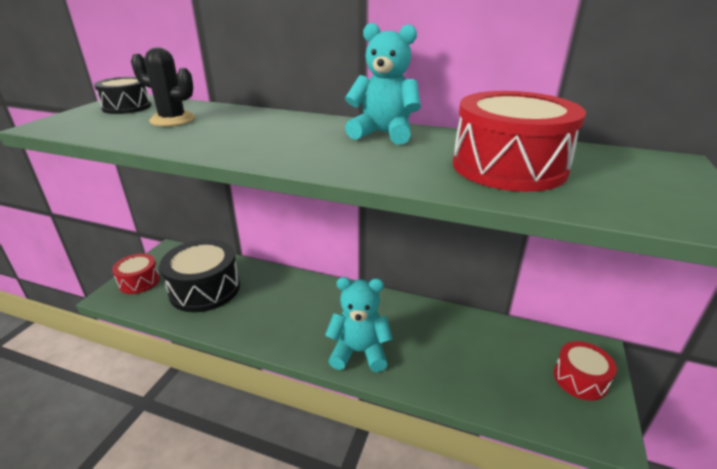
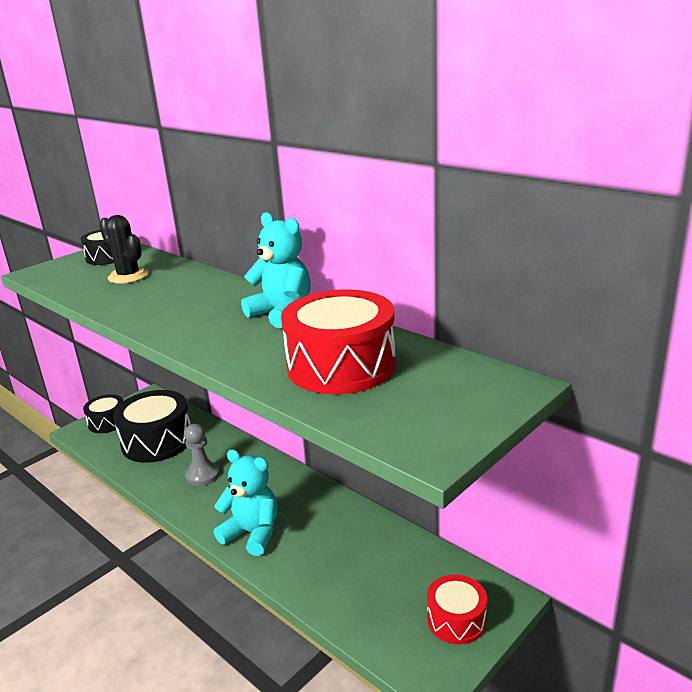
camera: 25 degrees right, 5 degrees down
(139, 281) = (107, 422): red drum -> black drum
(273, 310) = (202, 475): none -> grey pawn

